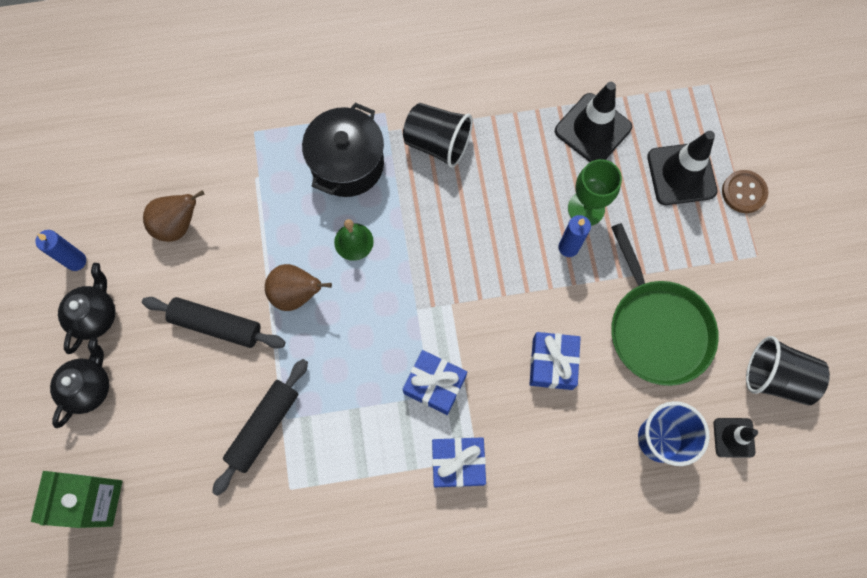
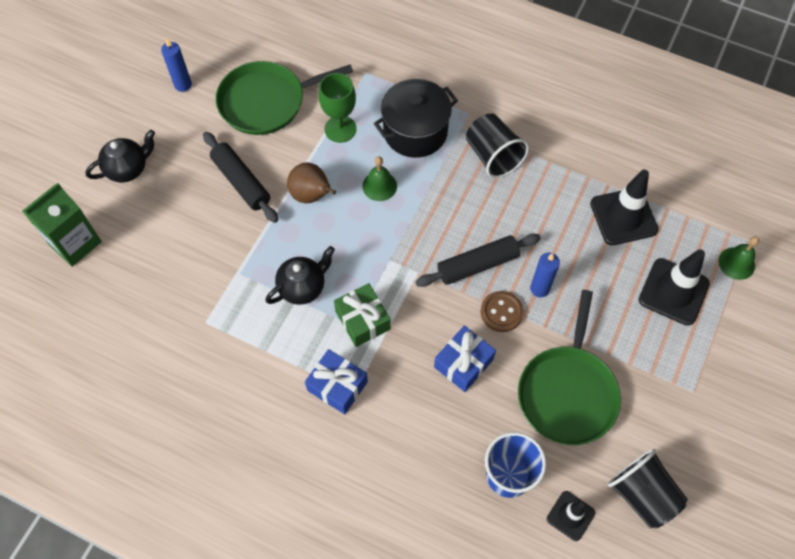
camera: 35 degrees right, 10 degrees down
(95, 315) = (168, 126): black teapot -> black teapot (303, 287)
(178, 225) = (266, 102): brown pear -> green pan
(263, 427) = (220, 269): black rolling pin -> black rolling pin (477, 265)
(434, 385) = (363, 320): blue gift -> green gift
(586, 208) = (575, 269): green goblet -> green goblet (340, 129)
(714, 112) = (736, 263): none -> green bell
(744, 192) = (718, 337): brown button -> brown button (501, 312)

